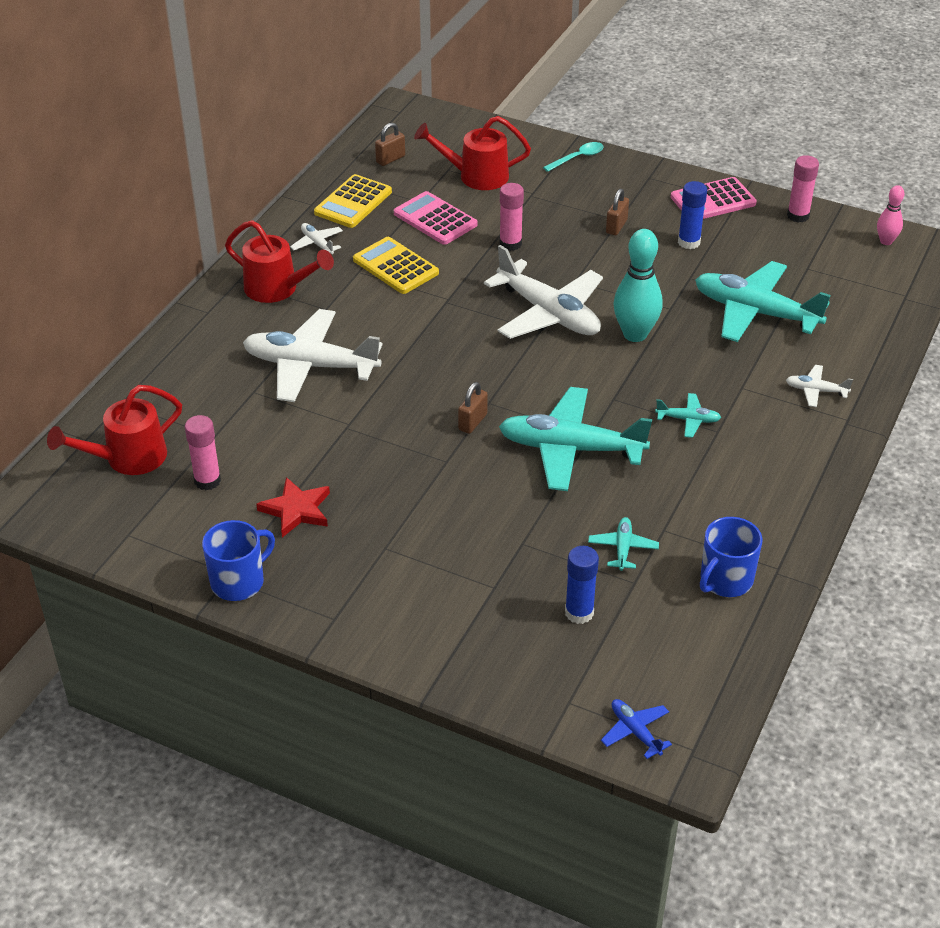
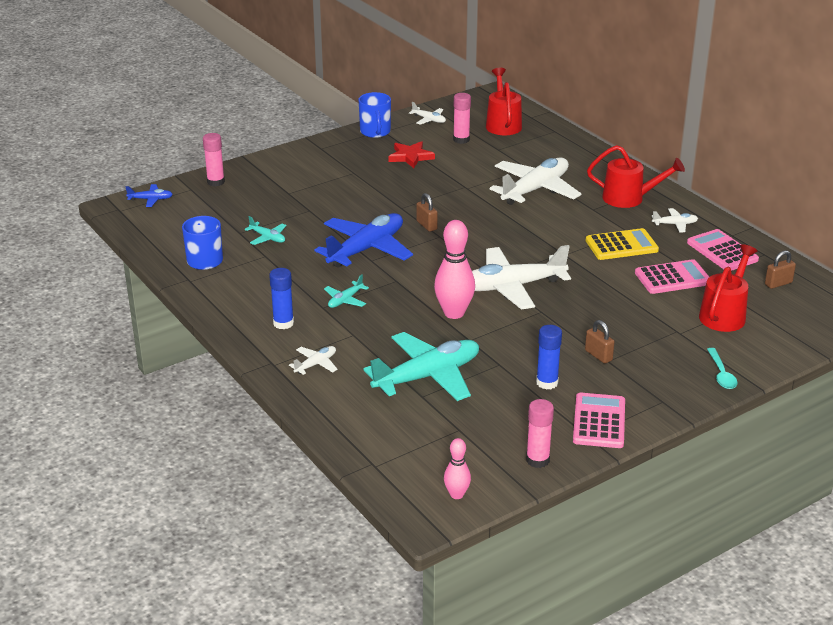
camera: 120 degrees right, 10 degrees down
(158, 540) = (429, 120): none -> white plane
(278, 289) = (630, 198): red watering can -> red watering can turned 135 degrees counterclockwise
(353, 202) = (722, 251): yellow calculator -> pink calculator
(390, 159) = (778, 283): brown padlock -> brown padlock turned 75 degrees clockwise
(510, 244) = (613, 299): pink glue stick -> pink glue stick (216, 182)
(571, 449) = (366, 249): turquoise plane -> blue plane
(579, 613) = (240, 210): blue glue stick -> blue glue stick (283, 323)
(635, 334) = (454, 313): turquoise bowling pin -> pink bowling pin

